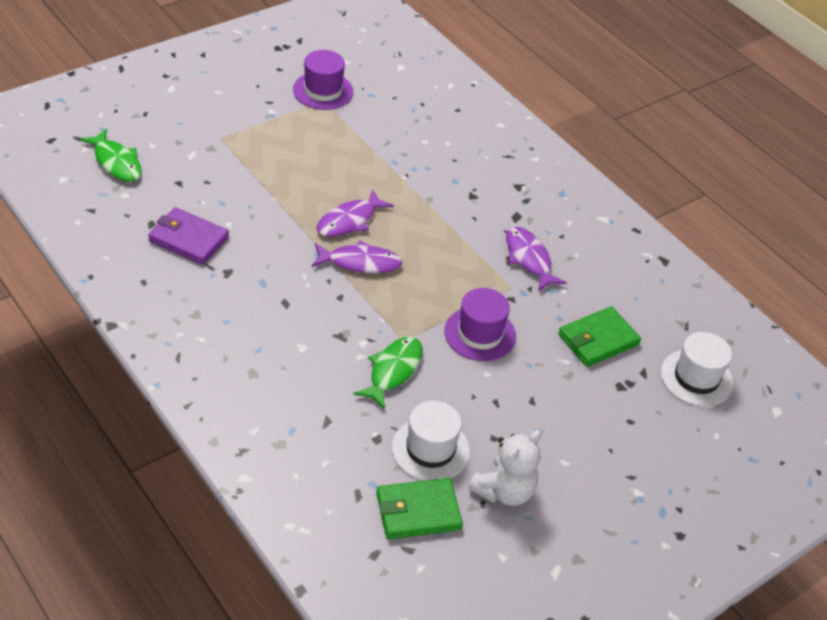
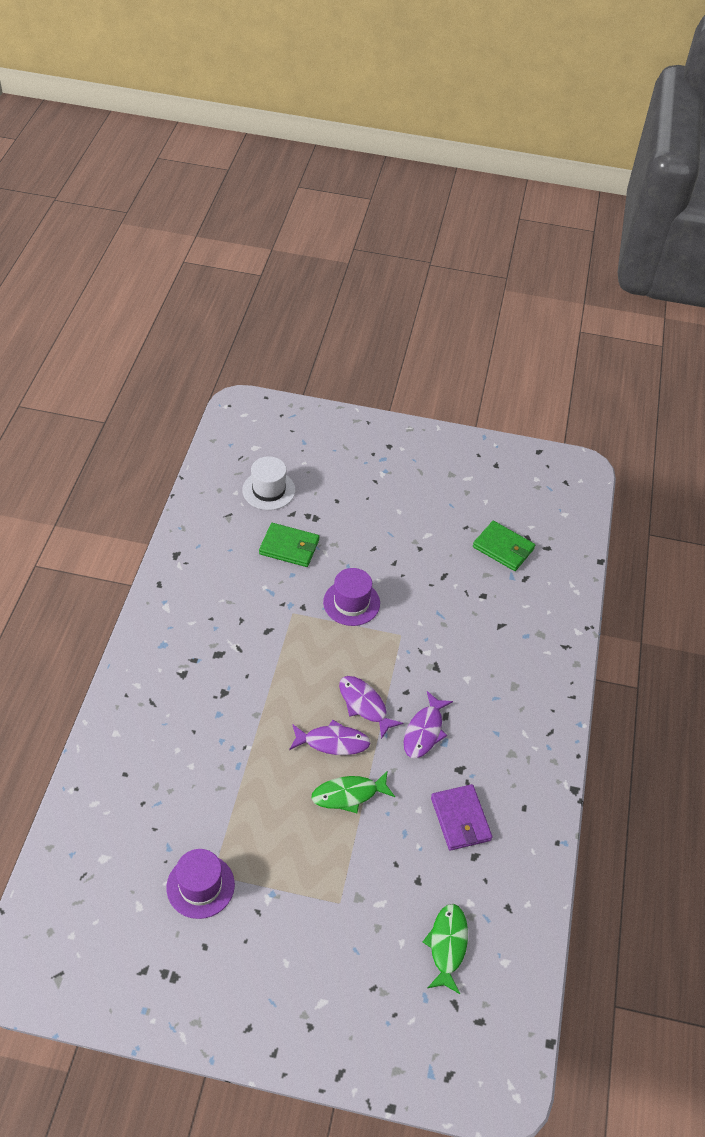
camera: 130 degrees left, 5 degrees up
(393, 371) = (430, 622): green fish -> green fish (349, 794)
(430, 449) = (461, 569): white hat -> none
(504, 491) = (448, 523): white teddy bear -> none
(529, 259) = (255, 621): purple fish -> purple fish (424, 731)

